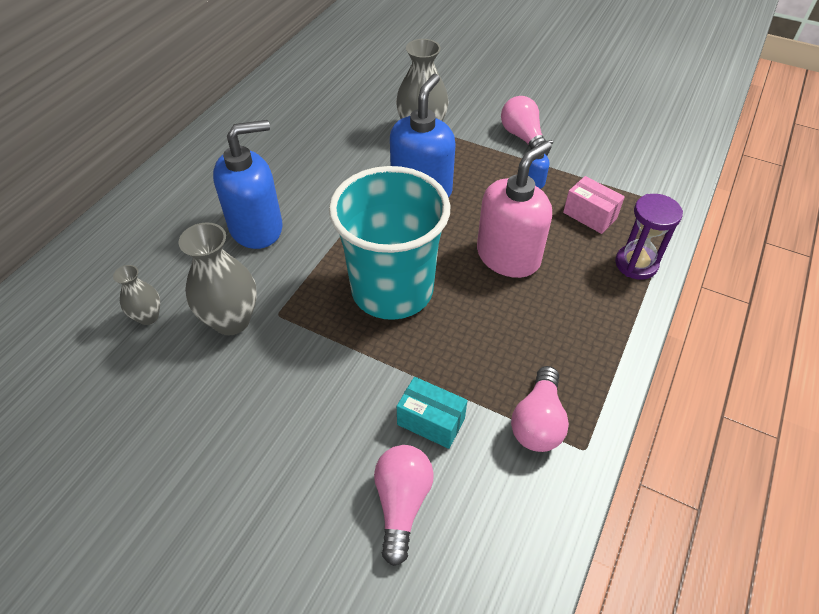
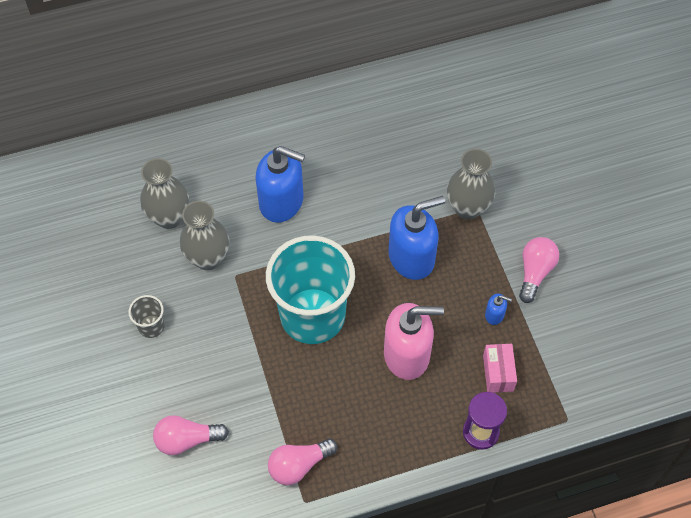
camera: 45 degrees right, 10 degrees up
(148, 317) = (169, 217): grey vase -> grey vase, size x1.78
(235, 428) = (151, 326): none -> grey cup
(401, 503) = (187, 440): pink light bulb -> pink light bulb turned 150 degrees counterclockwise
(431, 421) = (246, 413): turquoise box -> none

